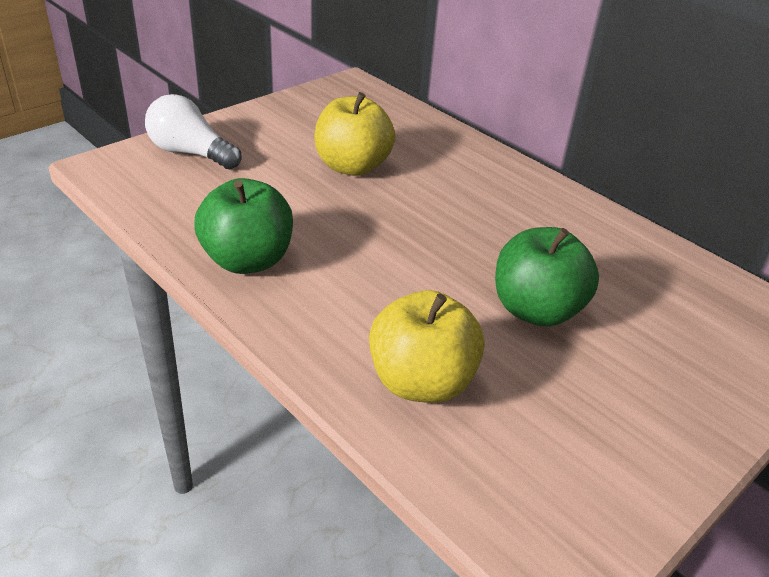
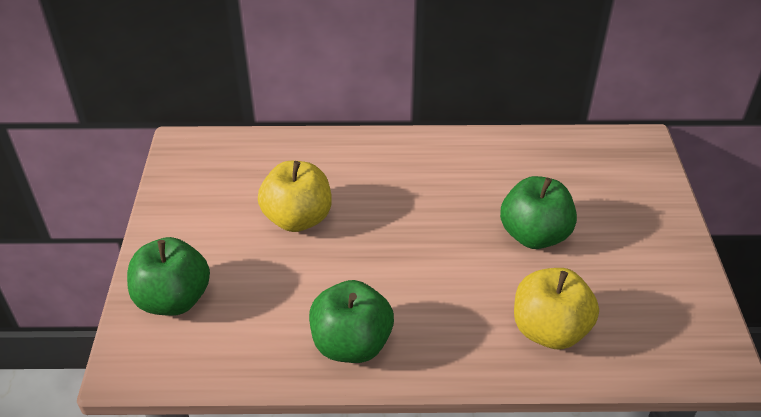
camera: 45 degrees left, 5 degrees up
(191, 153) = (173, 299): white light bulb -> green apple

